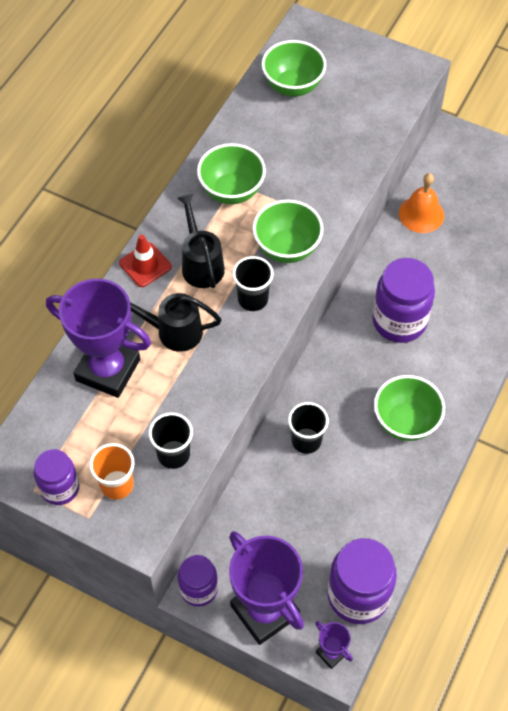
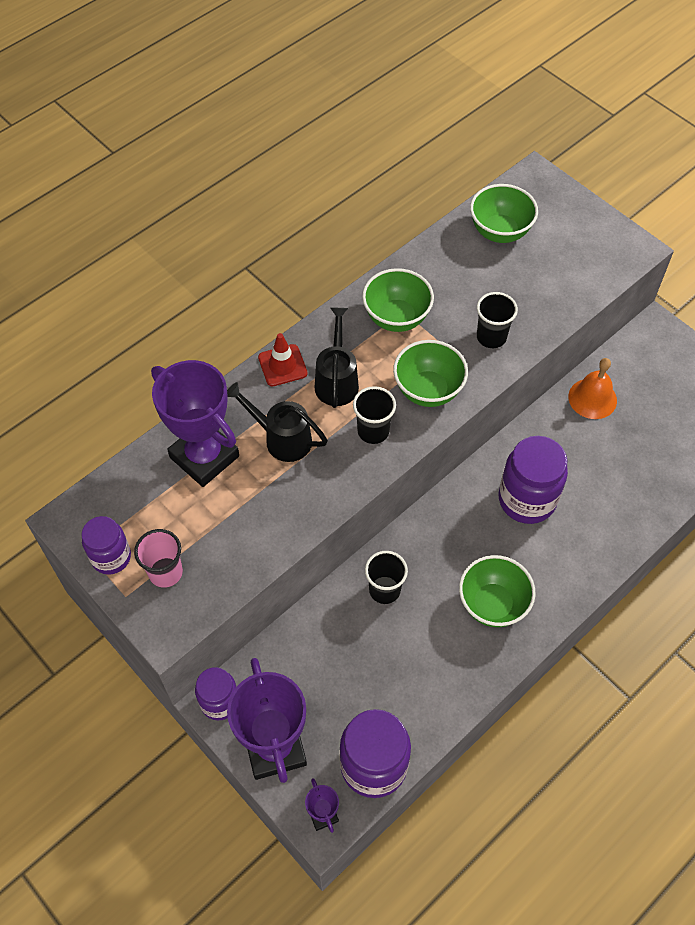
camera: 20 degrees right, 0 degrees up
(117, 485) = (165, 572): orange cup -> pink cup
(173, 454) = (232, 561): black cup -> black cup (491, 337)

